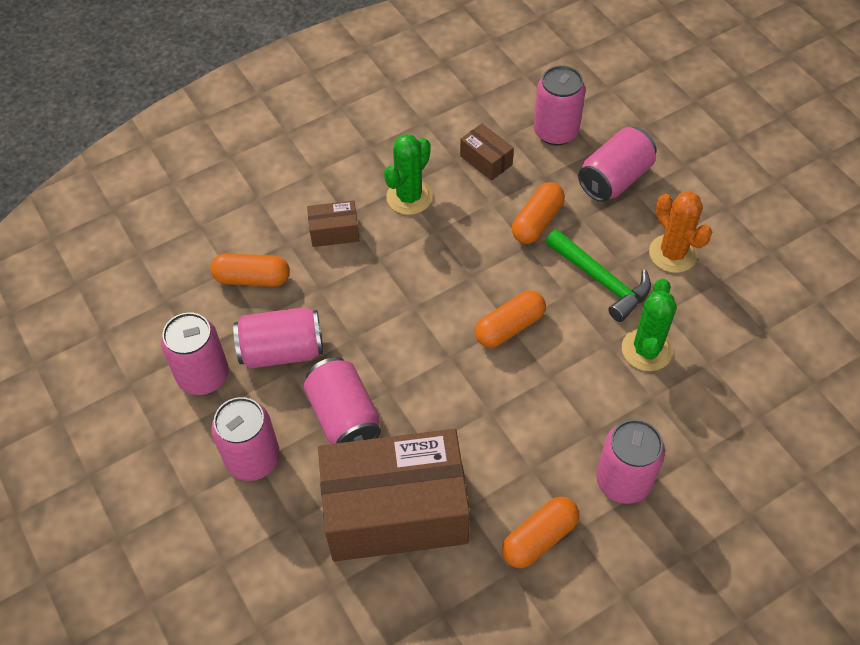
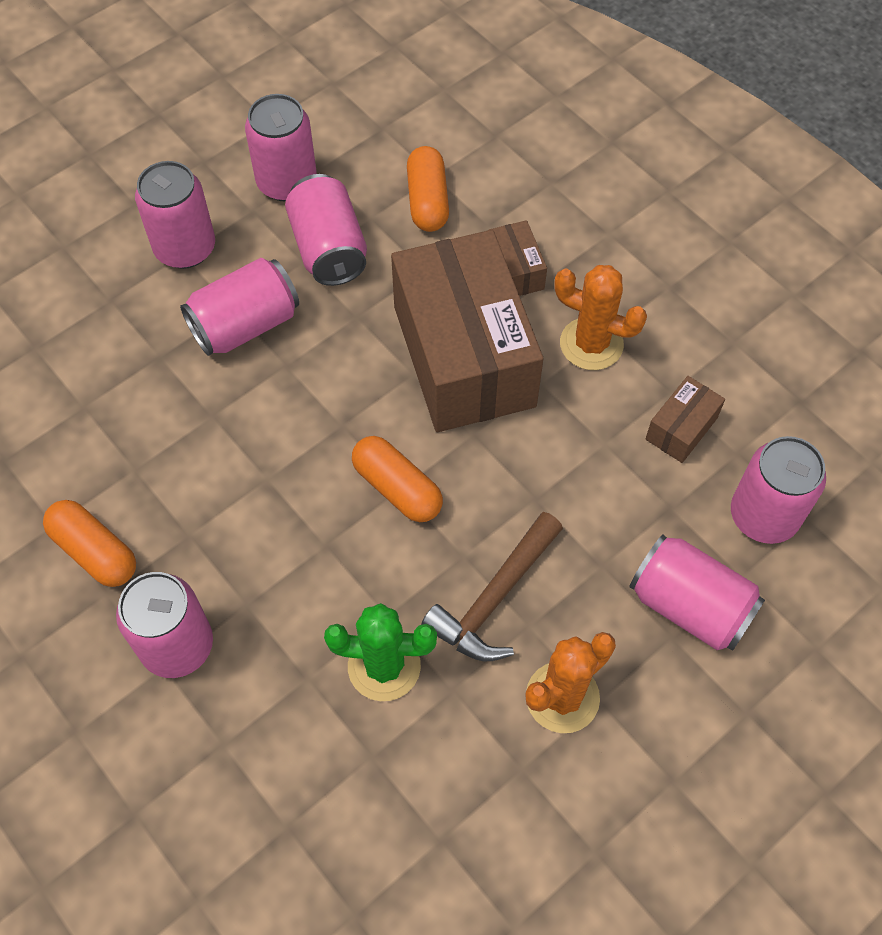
camera: 80 degrees right, 5 degrees up
(395, 510) = (127, 395): brown box -> brown box (464, 356)
(409, 197) = (591, 344): green cactus -> orange cactus
(537, 222) = (583, 505): orange capsule -> none
(601, 280) = (494, 598): green hammer -> brown hammer

